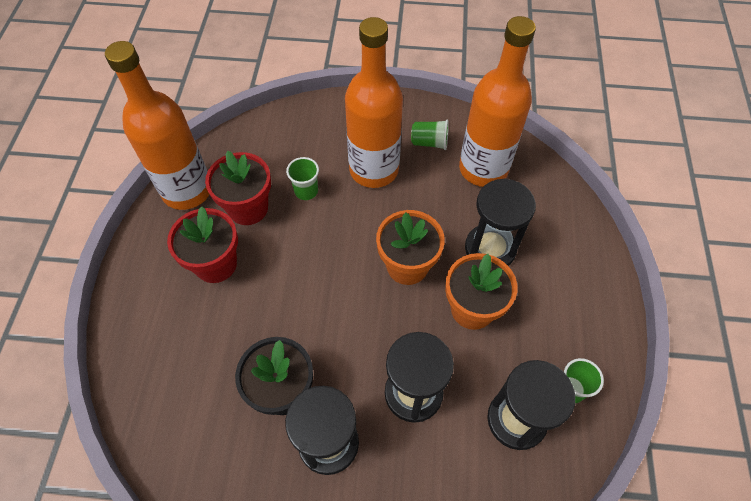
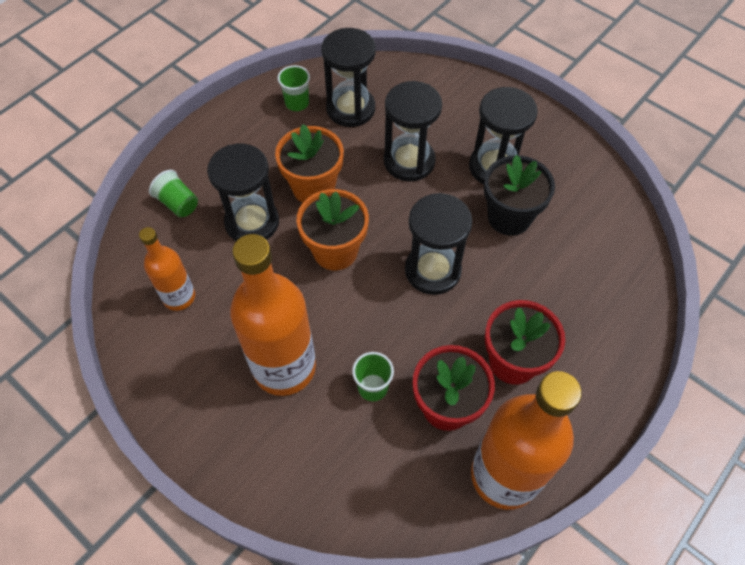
camera: 145 degrees left, 0 degrees up
(319, 297) = (432, 270): none -> black hourglass
(429, 142) = (199, 362): green cup -> green cup (178, 203)
(483, 169) = (179, 297): orange bottle -> orange bottle, size x0.55

